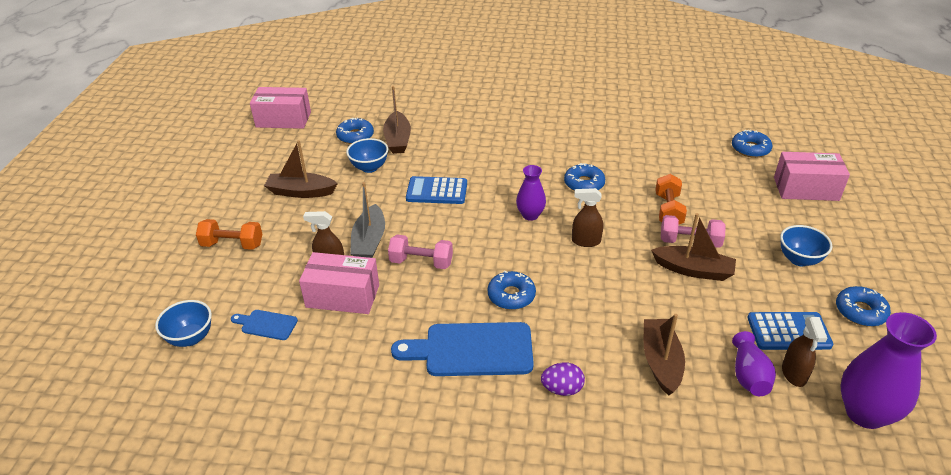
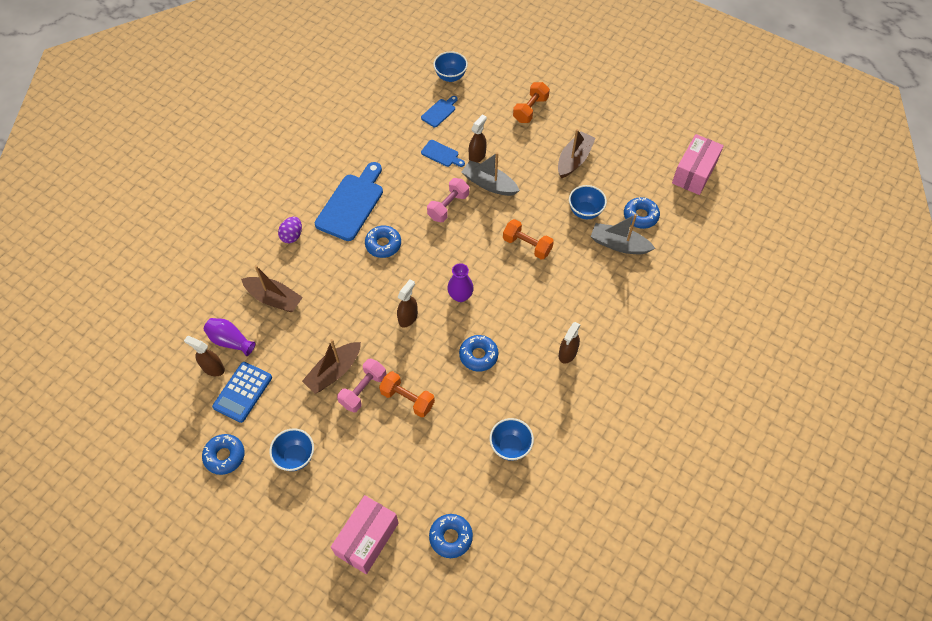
camera: 115 degrees right, 20 degrees up
(342, 296) = (441, 154): pink box -> blue cutting board
(398, 140) = (619, 244): brown boat -> grey boat
(437, 191) = (527, 245): blue calculator -> orange dumbbell
(536, 138) = (567, 353): none -> brown spray bottle
(648, 143) = (510, 446): none -> blue bowl
(865, 413) = (162, 386): purple vase -> none

